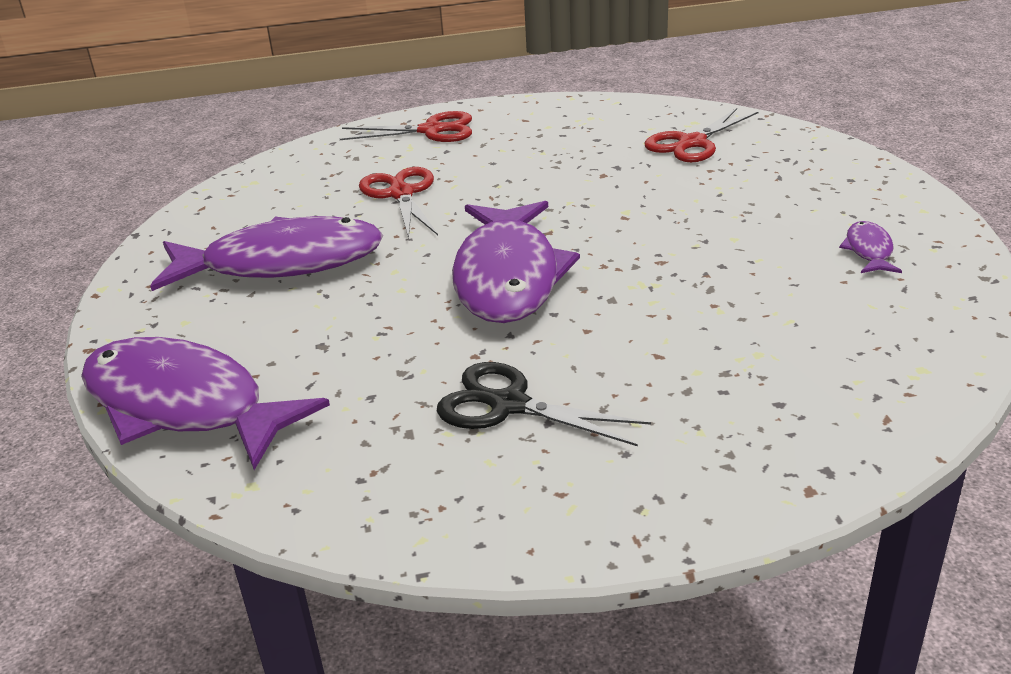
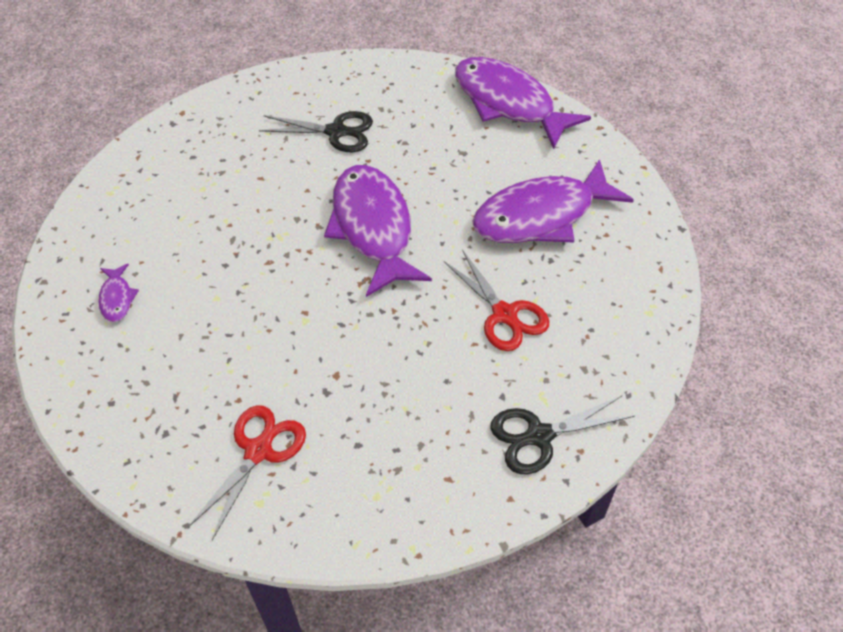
camera: 160 degrees right, 20 degrees up
(184, 406) = (508, 103): purple fish -> purple fish turned 150 degrees counterclockwise
(431, 130) = (539, 436): red scissors -> black scissors

